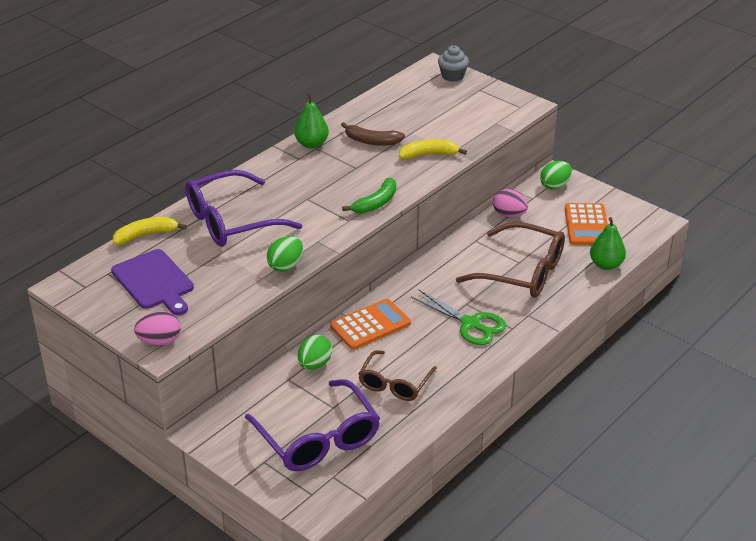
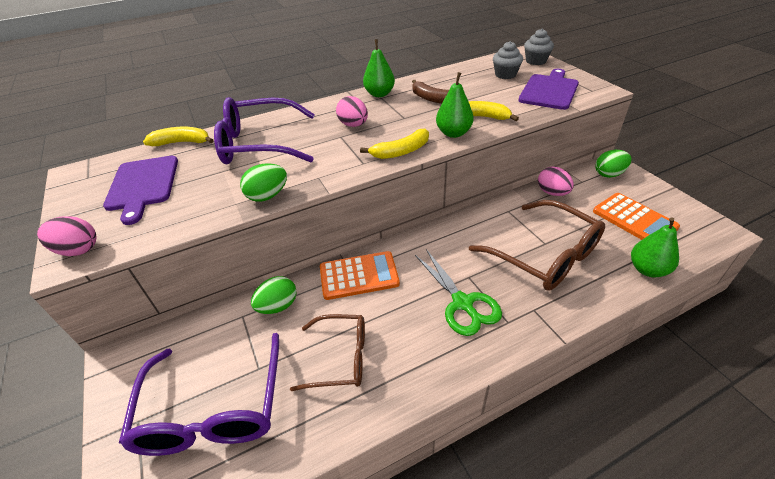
camera: 25 degrees right, 5 degrees up
(311, 184) = (353, 125): none -> pink egg
(376, 203) = (401, 151): green banana -> yellow banana
(394, 384) = (340, 358): brown glasses -> brown glasses turned 135 degrees counterclockwise
(413, 176) = (453, 133): none -> green pear
(429, 99) = (505, 74): none -> grey cupcake
(480, 113) = (549, 91): none -> purple cutting board
(586, 225) = (634, 219): orange calculator -> orange calculator turned 60 degrees counterclockwise

